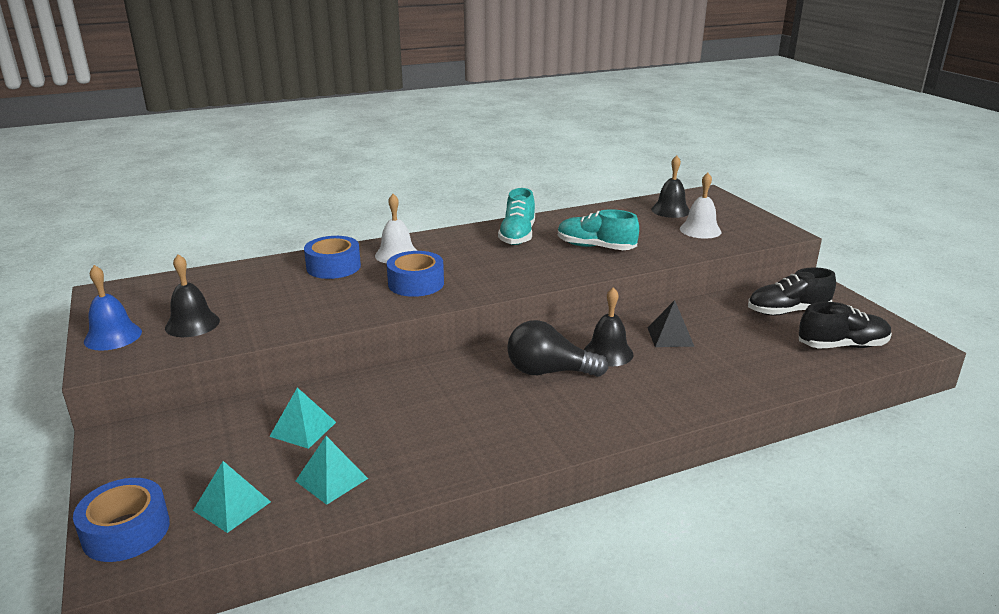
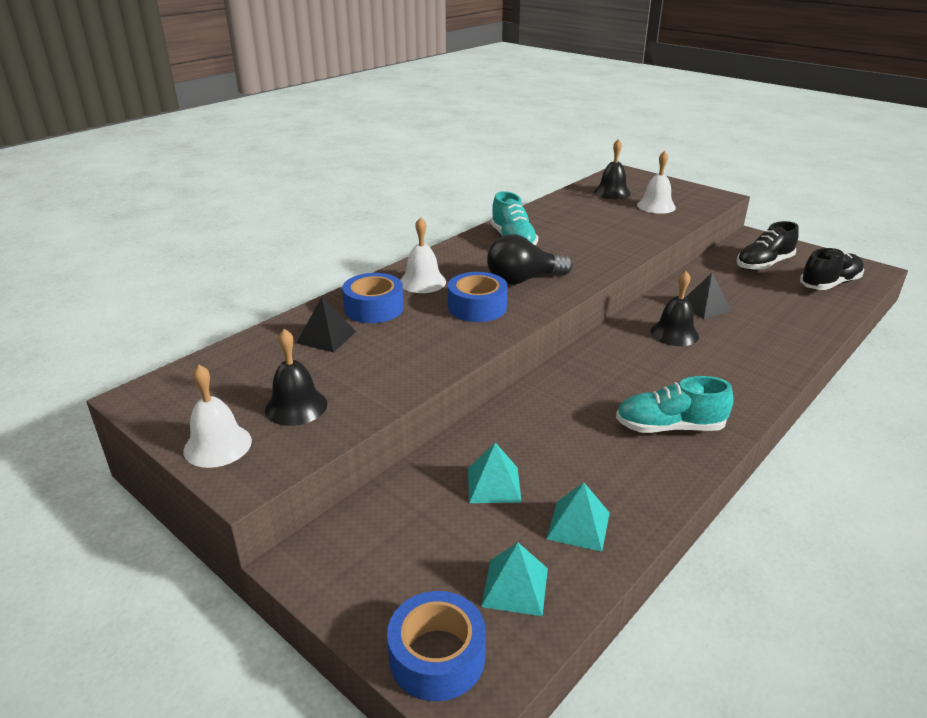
camera: 25 degrees left, 5 degrees up
(113, 336) = (217, 445): blue bell -> white bell
(272, 280) = (326, 337): none -> black pyramid
(549, 372) = (647, 363): black light bulb -> black light bulb (523, 280)
(595, 247) = (592, 238): turquoise shoe -> turquoise shoe (669, 427)

